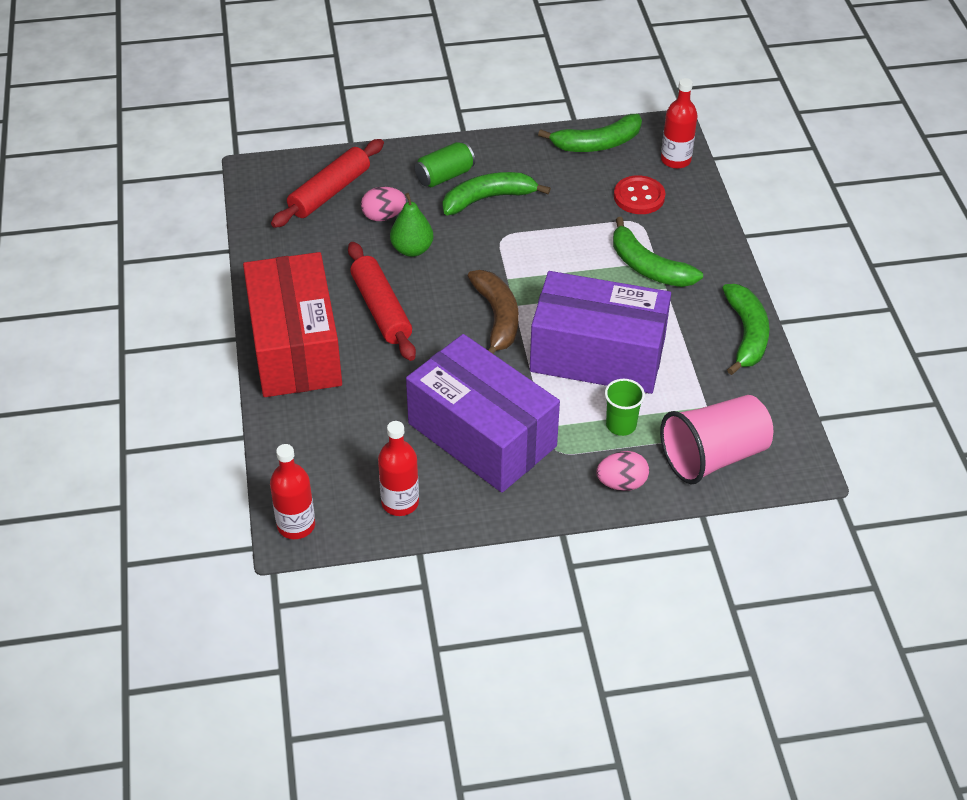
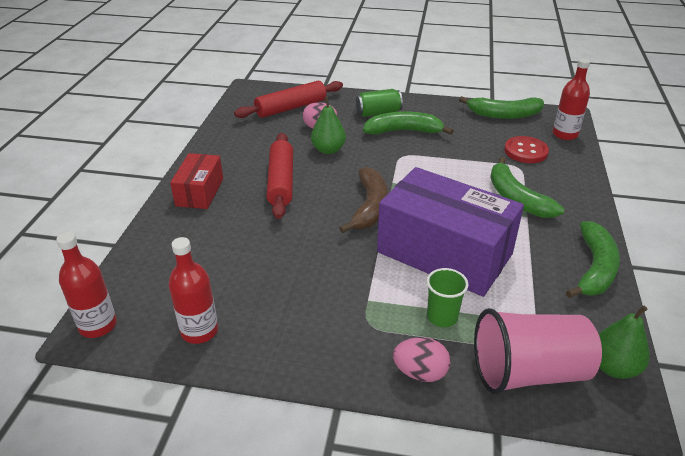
camera: 20 degrees right, 10 degrees down
(295, 347) = (200, 192): red box -> red box, size x0.51
(482, 435) = (307, 292): purple box -> none
(783, 431) = (613, 367): none -> green pear

